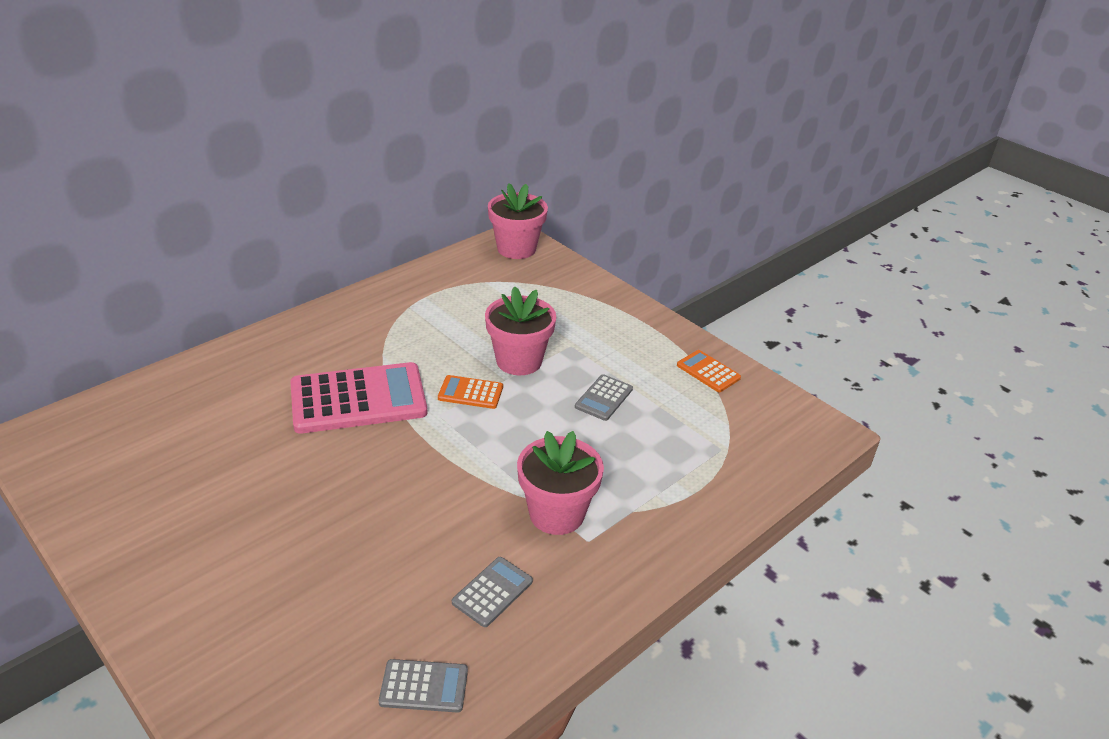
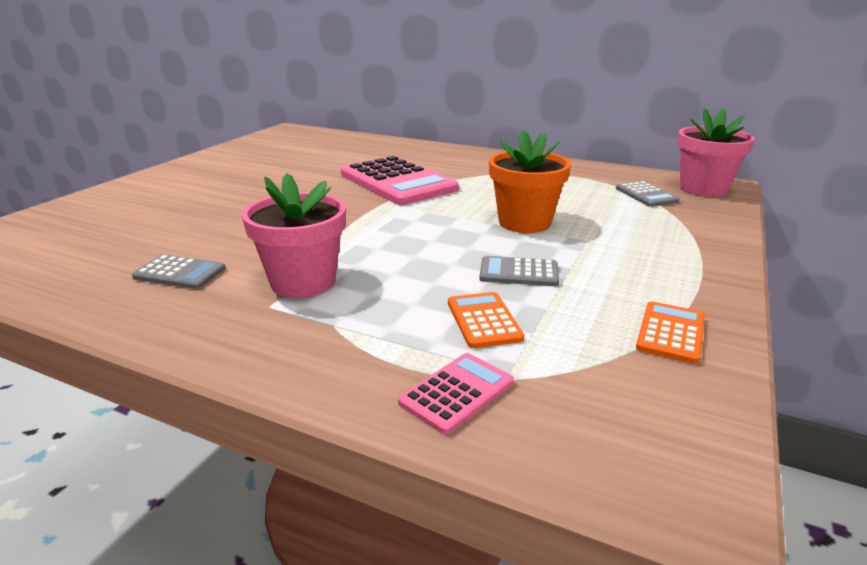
camera: 70 degrees right, 10 degrees down
(424, 686) = (62, 268): grey calculator -> grey calculator (646, 195)
(470, 393) = (450, 213): orange calculator -> orange calculator (483, 320)
(519, 361) = (524, 222): pink flower pot -> orange flower pot
(733, 476) = (457, 392): none -> pink calculator

